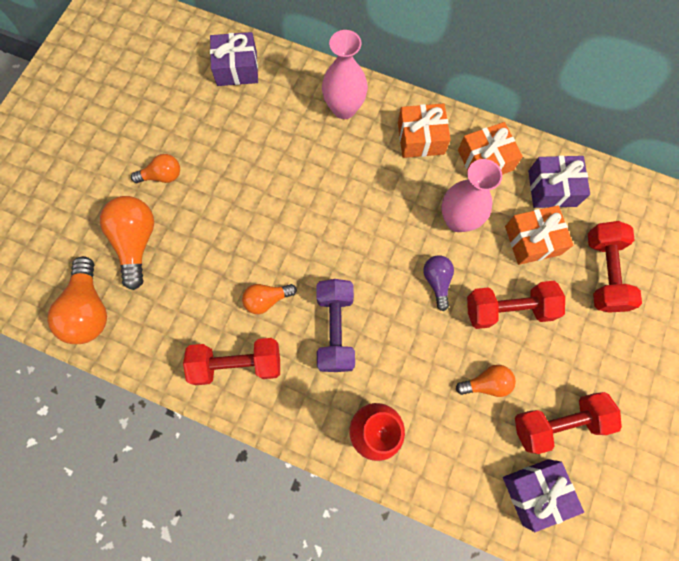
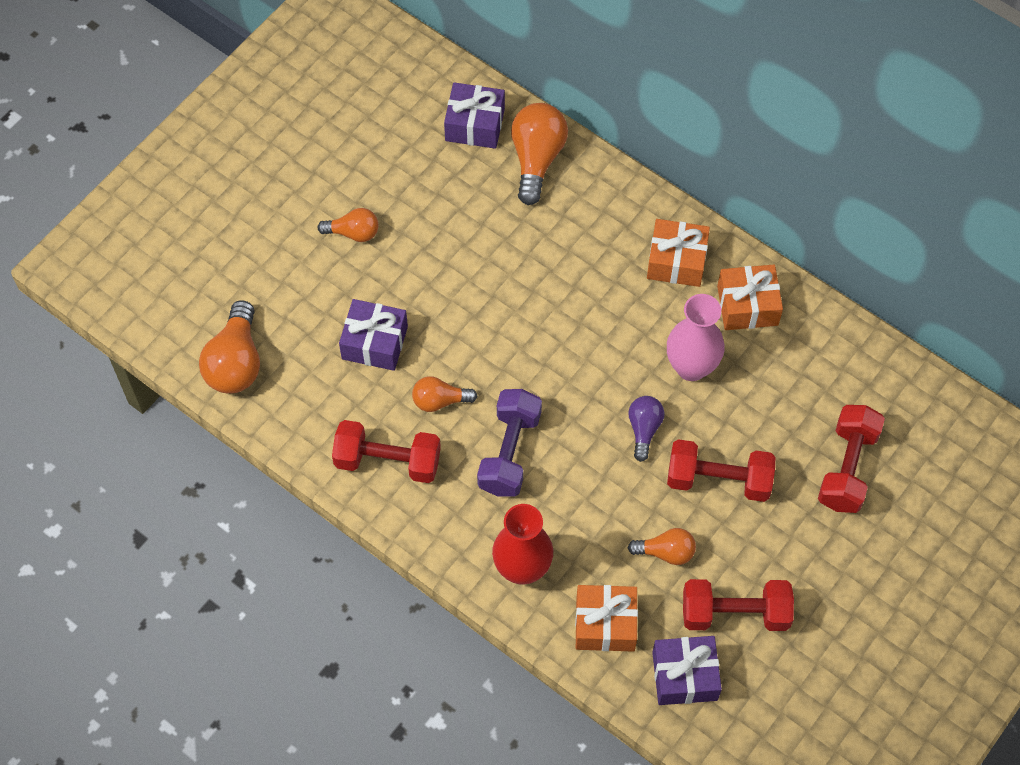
camera: 15 degrees right, 10 degrees down
(136, 242) = (306, 301): orange light bulb -> orange light bulb (536, 159)
(344, 108) = (593, 204): pink vase -> none
(532, 240) = (774, 411): orange gift -> orange gift (605, 624)
(552, 188) = (819, 358): purple gift -> purple gift (374, 343)

